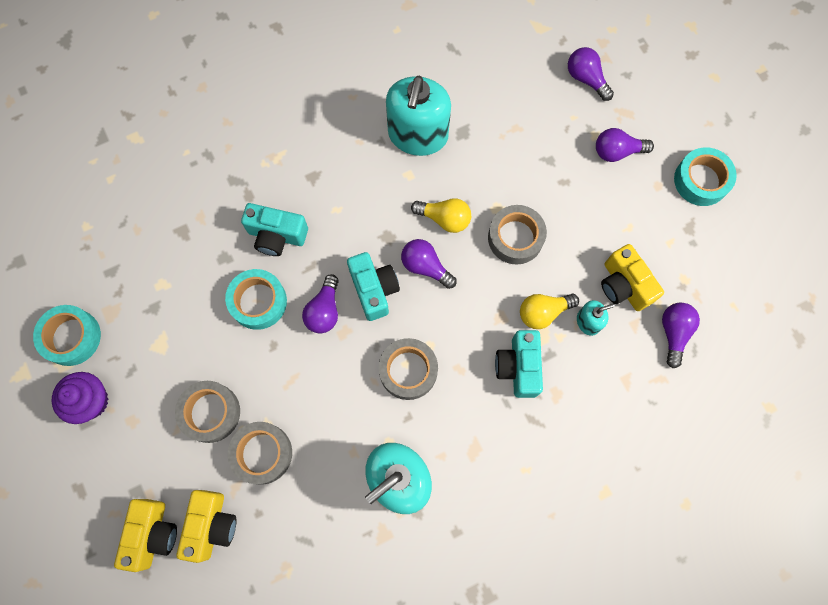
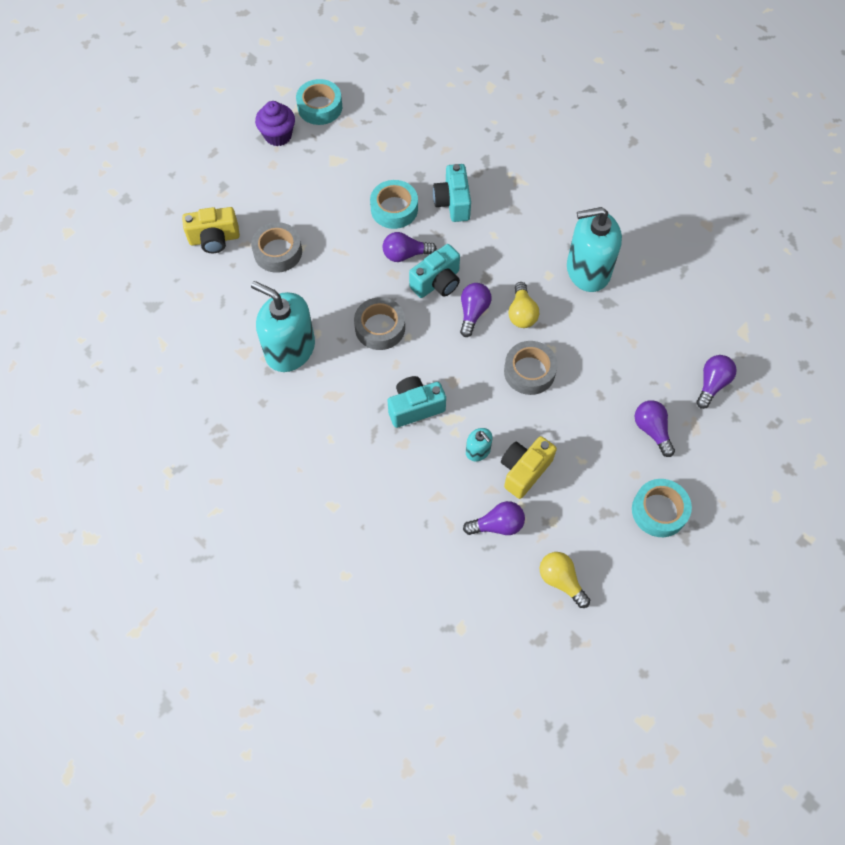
camera: 70 degrees right, 10 degrees down
(153, 534) = (196, 206): yellow camera -> none
(210, 413) = (296, 209): grey tape -> none
(543, 312) = (471, 413): yellow light bulb -> yellow light bulb (561, 580)

